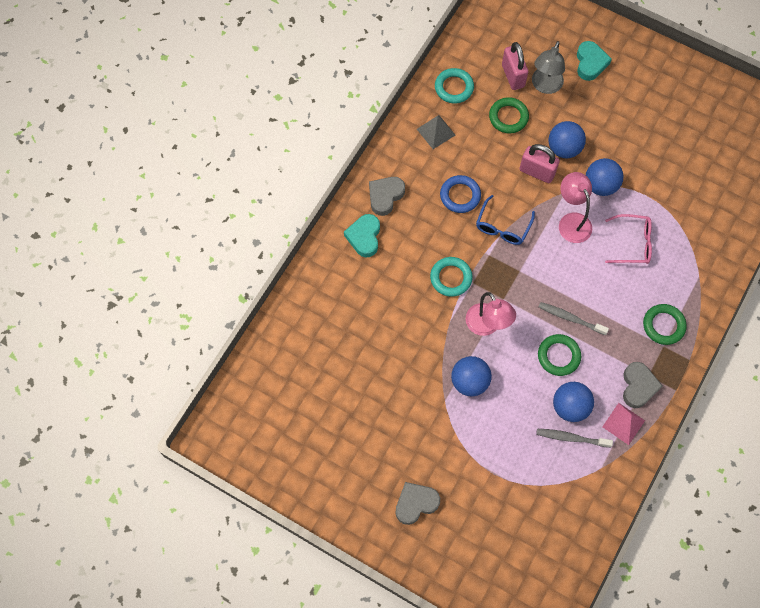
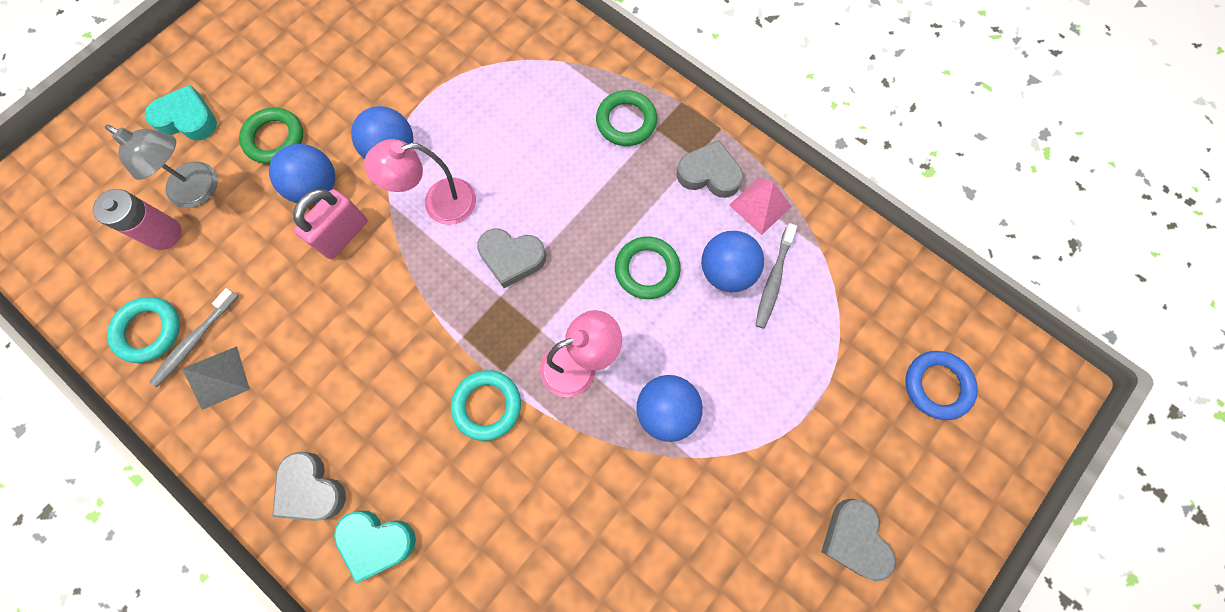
camera: 80 degrees left, 5 degrees up
(460, 196) = (348, 361): blue ring -> blue ring (937, 386)
(502, 227) = (421, 306): blue glasses -> none
(508, 117) = (235, 256): green ring -> green ring (274, 139)
(513, 76) = (164, 234): pink padlock -> pink battery
(546, 272) = (512, 258): none -> grey heart
(570, 318) = (591, 240): grey toothbrush -> grey toothbrush (195, 341)
(633, 243) = (495, 130): pink glasses -> none

